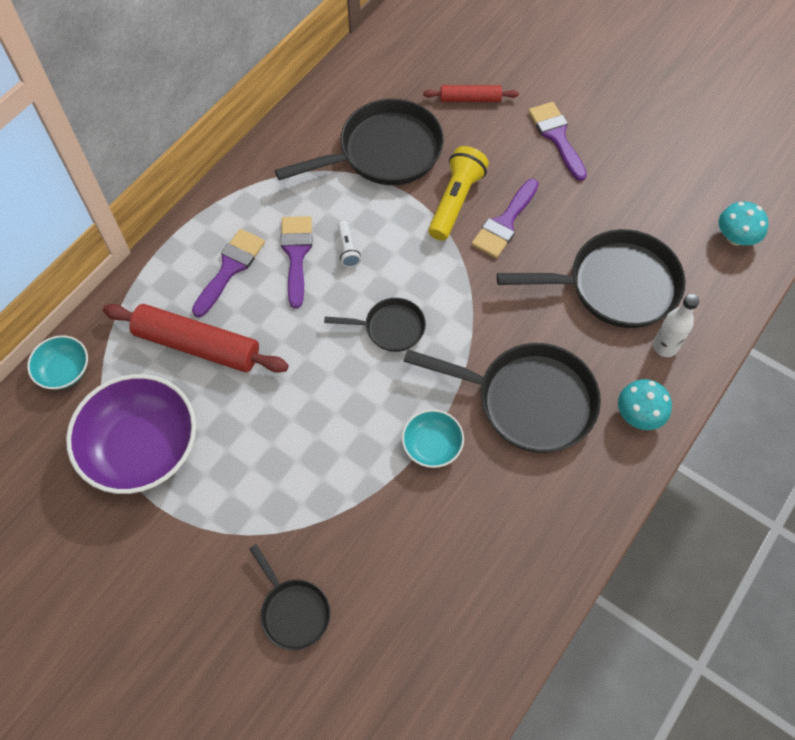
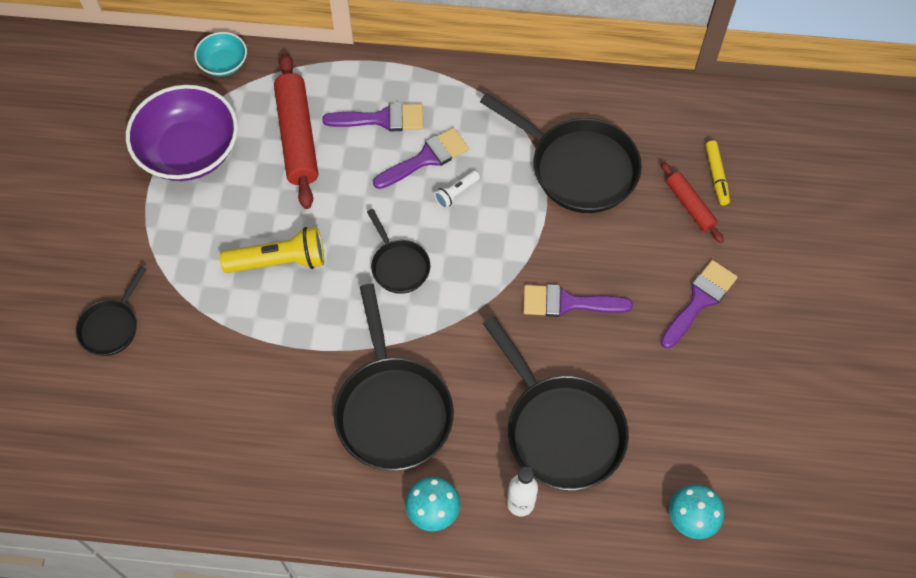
camera: 60 degrees right, 0 degrees up
(432, 445) = (306, 354): turquoise bowl -> none
(455, 69) = (716, 176): none -> yellow marker
(456, 201) = (564, 251): yellow flashlight -> yellow flashlight (279, 261)

